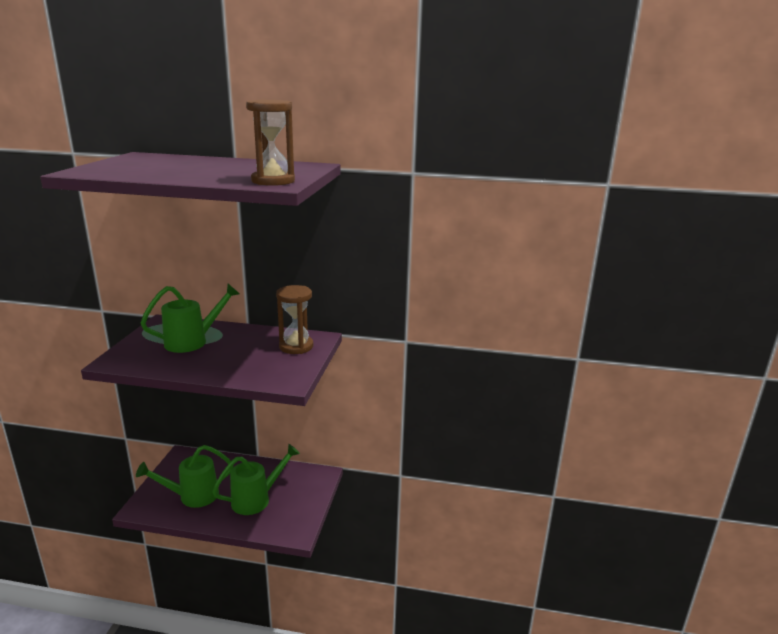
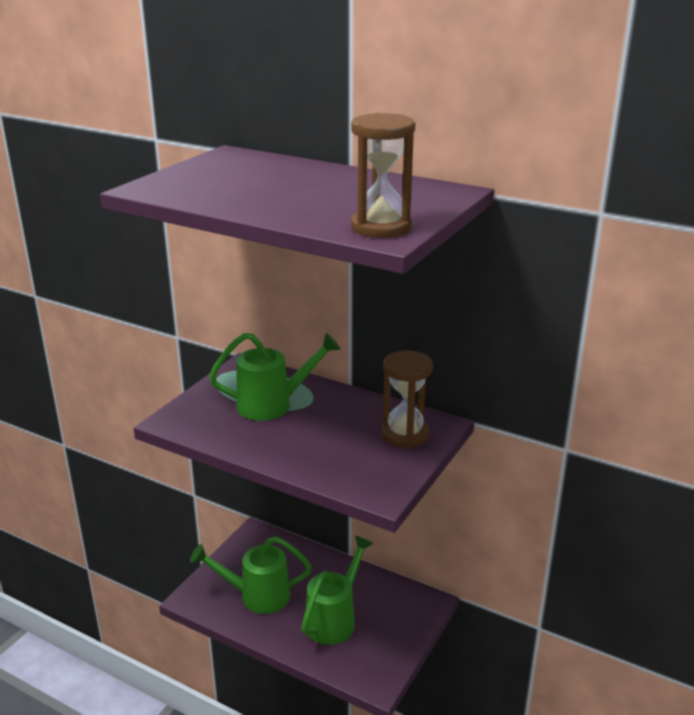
camera: 20 degrees right, 5 degrees up
(256, 499) = (334, 619): green watering can -> green watering can turned 45 degrees counterclockwise

